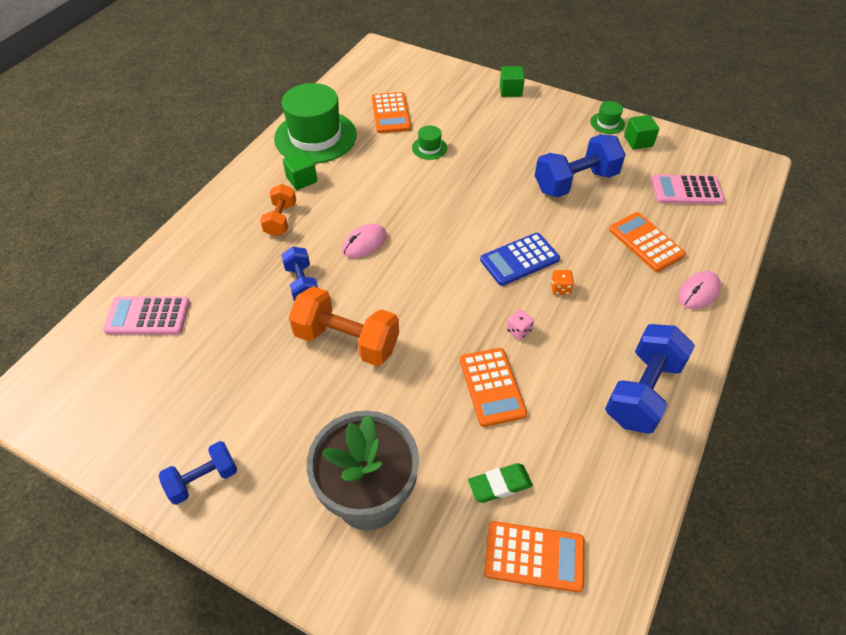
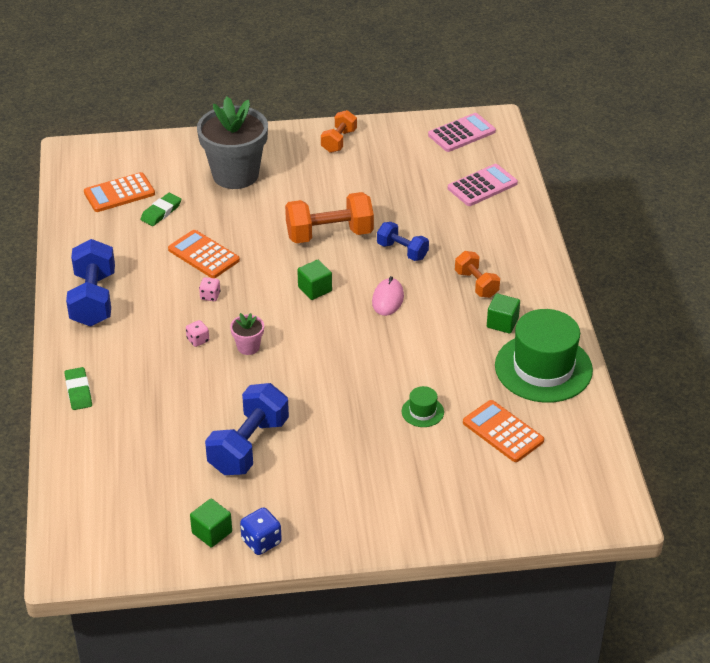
camera: 145 degrees right, 10 degrees down
(203, 479) = (339, 141): blue dumbbell -> orange dumbbell
(510, 91) = (405, 533): green cube -> green cube (315, 289)
(519, 259) = (248, 347): blue calculator -> pink flower pot
(560, 288) = (198, 340): orange dice -> pink dice
(607, 123) = (261, 541): green hat -> blue dice
(646, 242) = (145, 415): orange calculator -> none
(686, 190) = (130, 492): pink calculator -> pink calculator (461, 133)
(698, 292) = (78, 391): pink mouse -> green eraser

